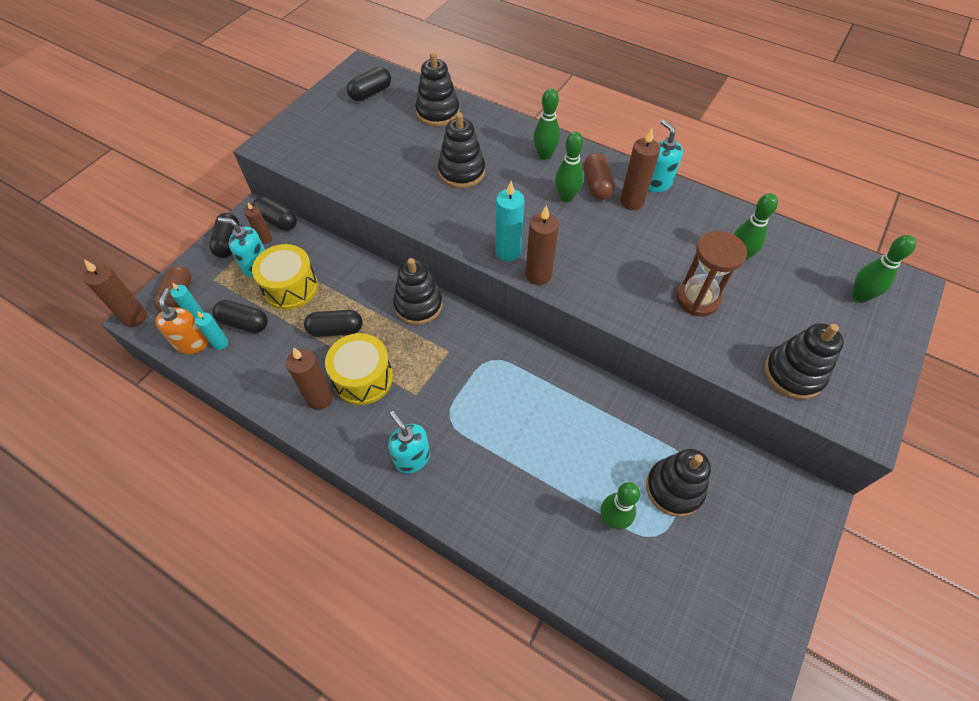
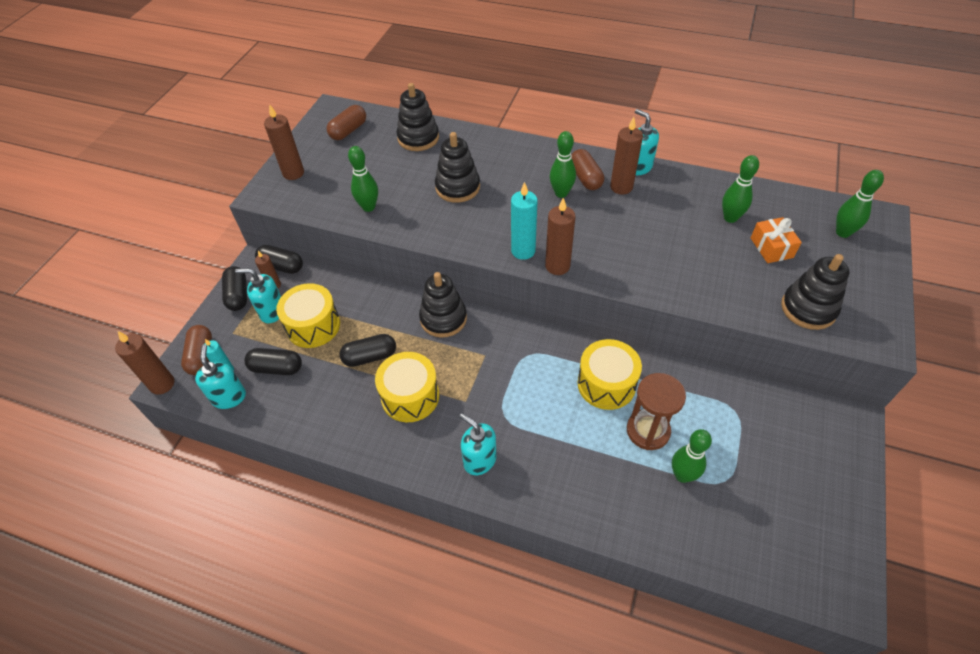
camera: 10 degrees left, 5 degrees down
(192, 343) = (229, 397): orange soap dispenser -> turquoise soap dispenser
(220, 343) = (258, 392): turquoise candle -> none
(320, 398) = (373, 423): brown candle -> brown candle (293, 173)
(371, 93) = (348, 131): black capsule -> brown capsule
(544, 155) = (530, 159): green bowling pin -> green bowling pin (368, 207)
(562, 407) = (606, 384): none -> yellow drum
(674, 488) = (729, 435): black stacking toy -> none
(697, 299) = (705, 260): brown hourglass -> brown hourglass (648, 431)
(774, 298) = (771, 248): none -> orange gift

